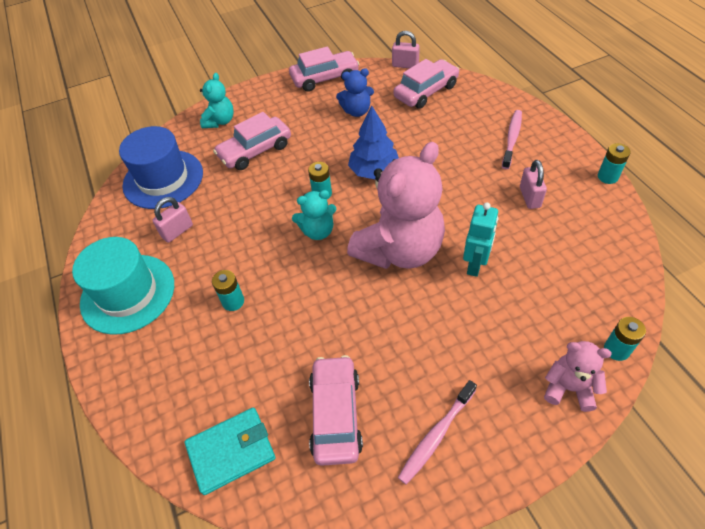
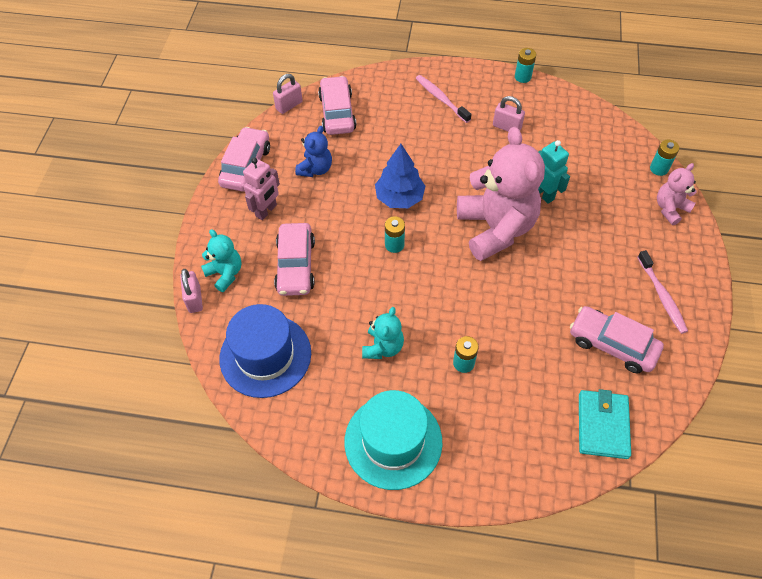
camera: 60 degrees left, 5 degrees up
(177, 231) = (347, 371): pink padlock -> pink padlock (194, 299)
(293, 109) = (266, 211): none -> pink robot
(318, 231) = (434, 269): turquoise teddy bear -> turquoise teddy bear (383, 347)

